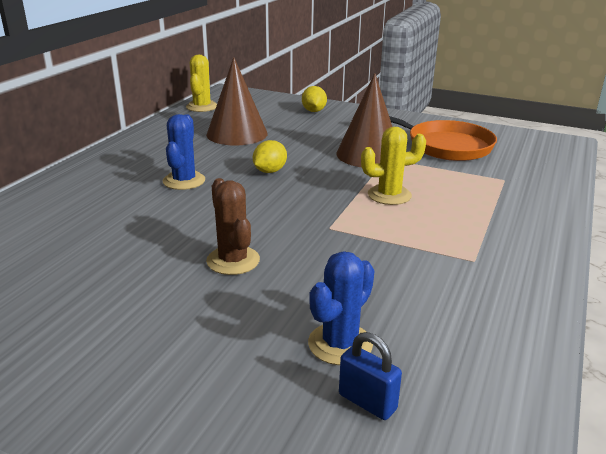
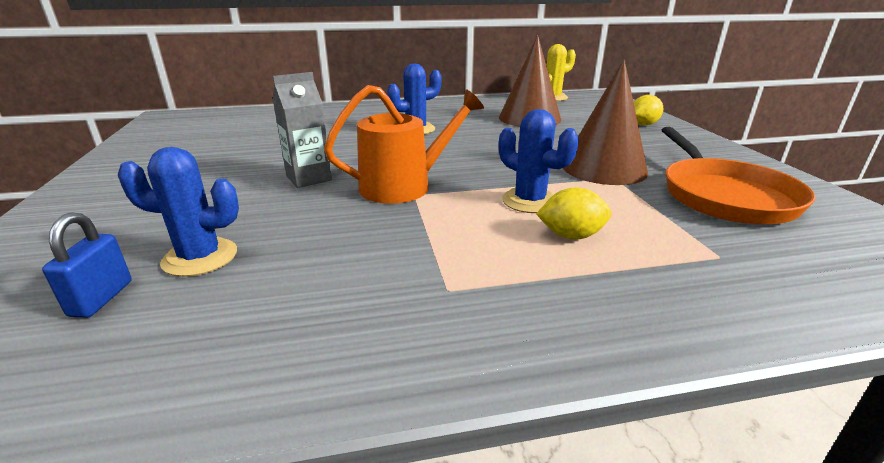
camera: 55 degrees right, 0 degrees up
(233, 260) = (309, 178): brown cactus -> grey carton
(270, 171) = (483, 146): yellow lemon -> yellow lemon (571, 236)
(308, 226) = (404, 186): none -> orange watering can
(389, 195) = (530, 201): yellow cactus -> blue cactus

